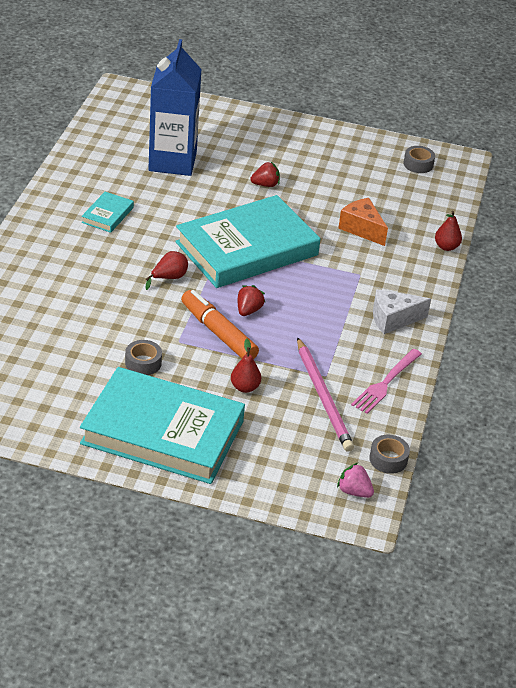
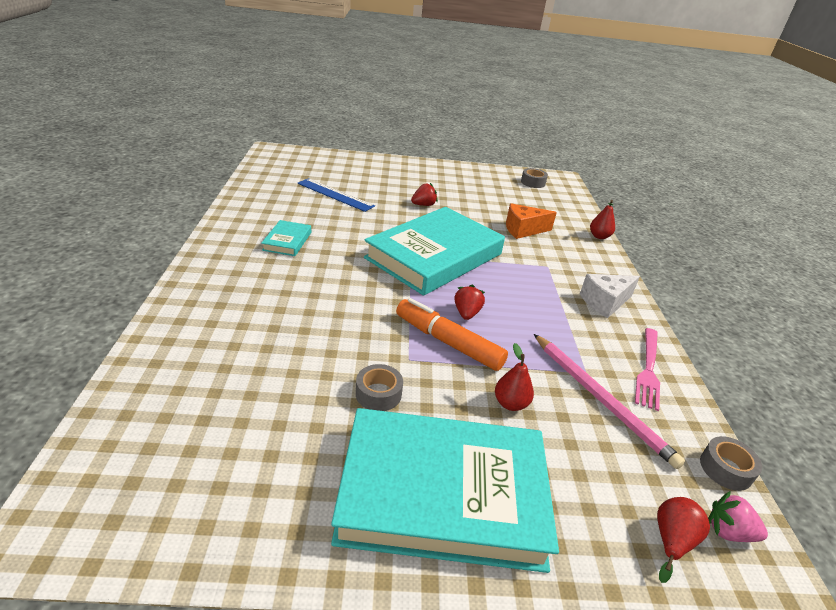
camera: 15 degrees left, 5 degrees down
(169, 278) = (370, 292): red pear -> red pear (671, 541)
(172, 161) = (335, 195): blue carton -> blue ruler
(362, 229) = (523, 230): orange cheese -> orange cheese turned 45 degrees counterclockwise

